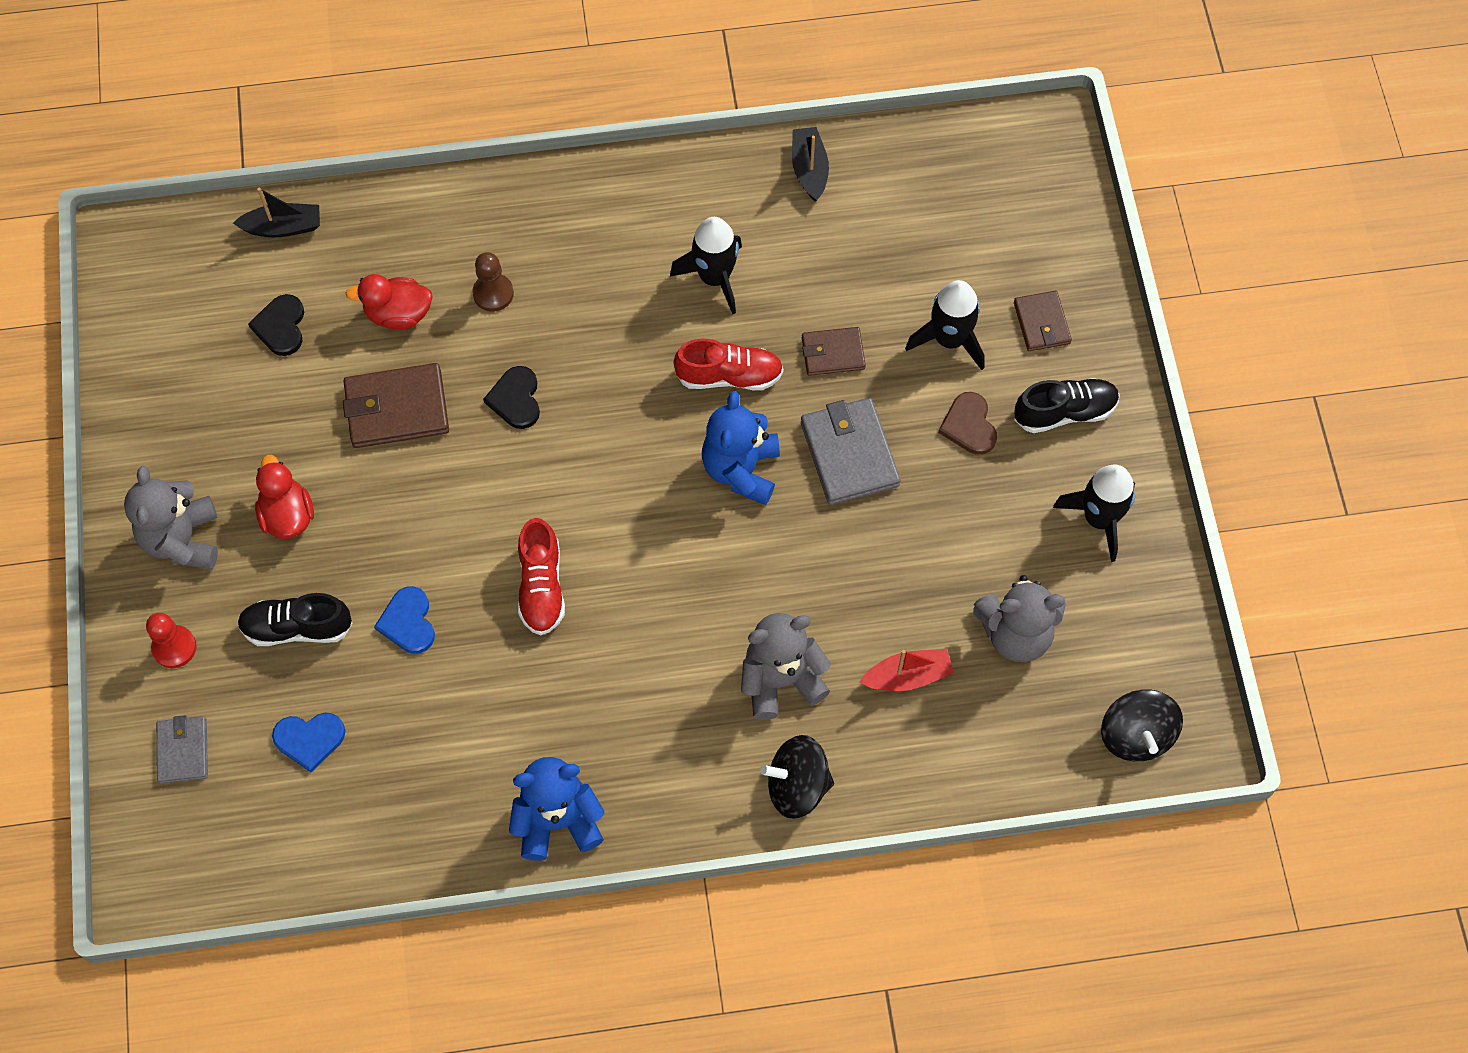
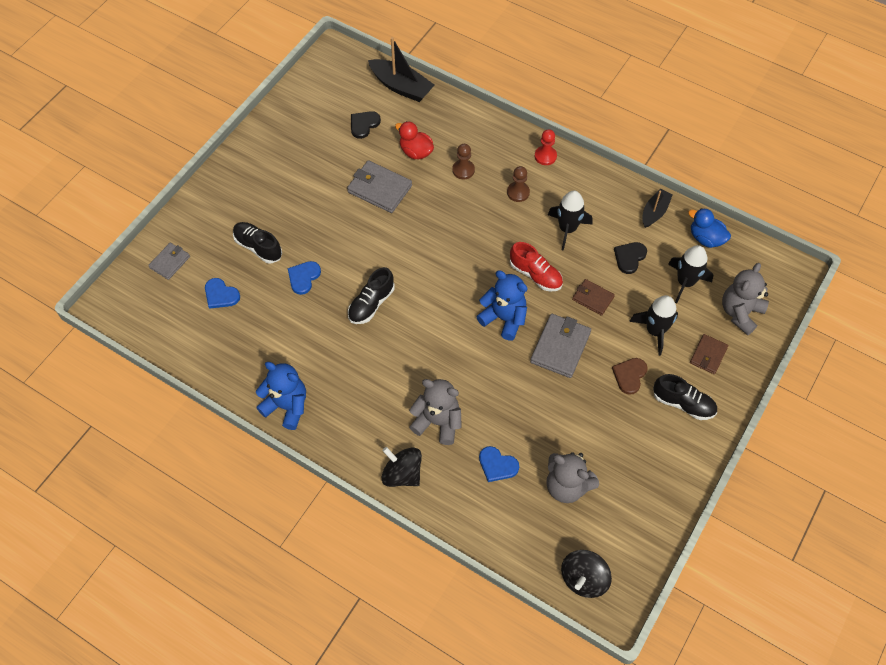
camera: 40 degrees right, 5 degrees down
(174, 647) = (205, 219): red pawn -> red pawn (545, 156)
(182, 540) = (247, 180): grey teddy bear -> grey teddy bear (740, 313)
(283, 227) = (401, 87): black boat -> black boat, size x1.61
(287, 515) = (296, 200): red duck -> none
(397, 409) = (379, 189): brown wallet -> grey wallet
(516, 399) = (432, 219): black heart -> black heart (629, 257)
(541, 587) = (371, 304): red shoe -> black shoe
(600, 272) = (518, 192): none -> brown pawn
(741, 470) = (504, 318): blue teddy bear -> blue teddy bear turned 75 degrees clockwise
(906, 160) = (706, 238): none -> blue duck
(907, 676) = (497, 465): red boat -> blue heart
(1099, 519) = (656, 464): black rocket -> black rocket (685, 282)

